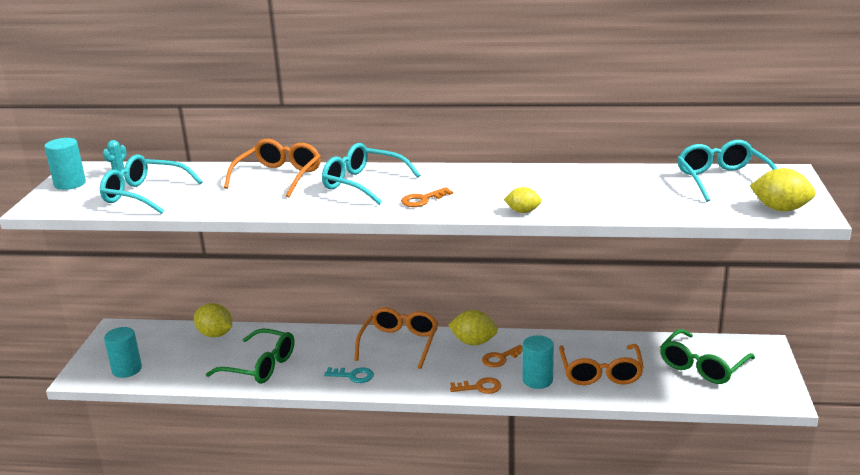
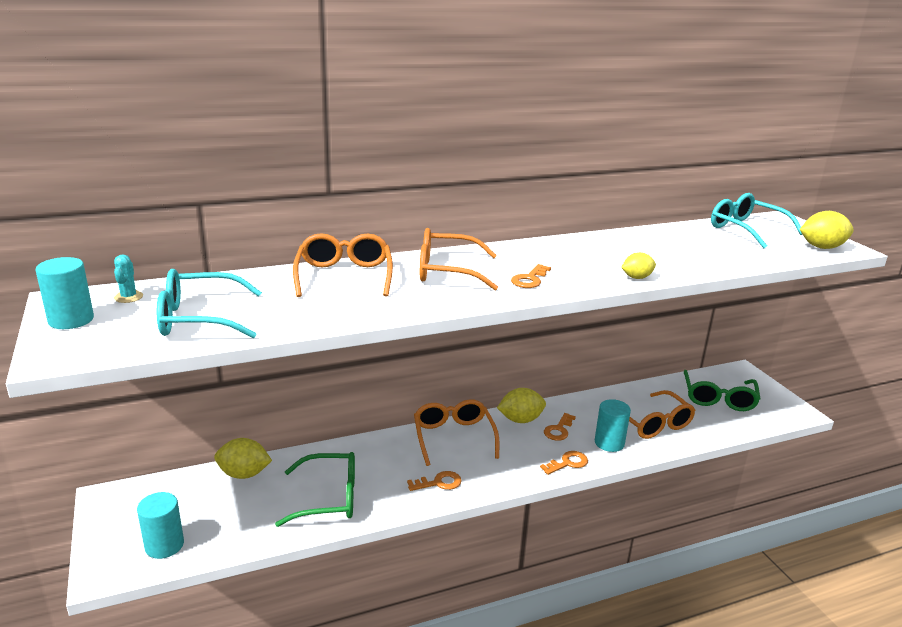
camera: 30 degrees left, 0 degrees up
(353, 376) = (438, 483): turquoise key -> orange key
(363, 183) = (447, 271): turquoise glasses -> orange glasses

